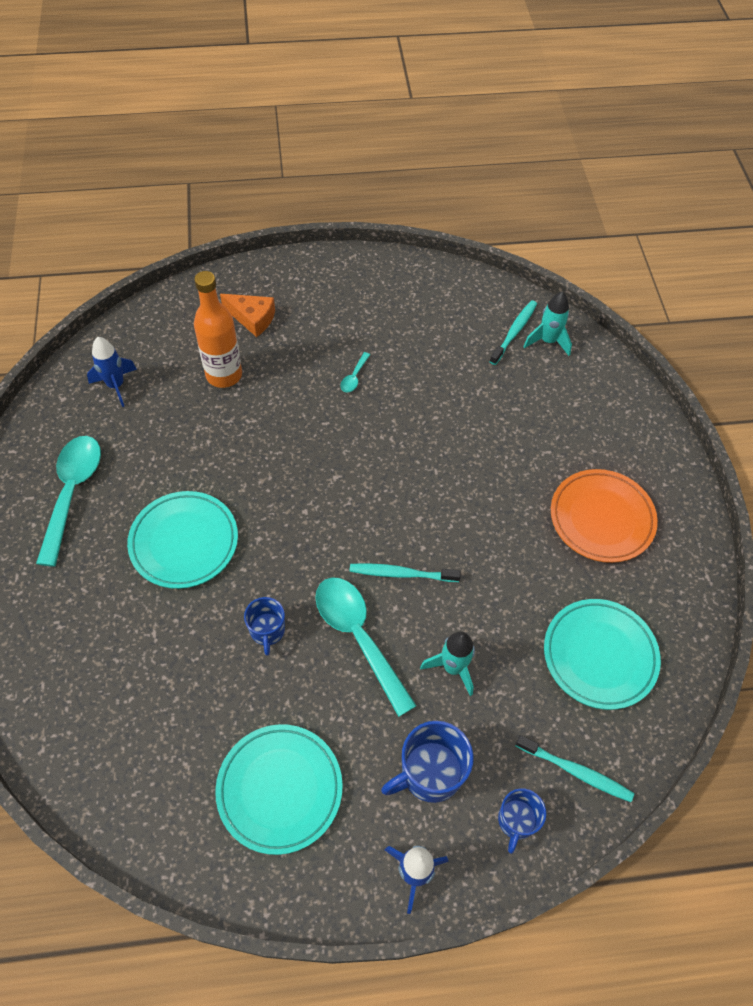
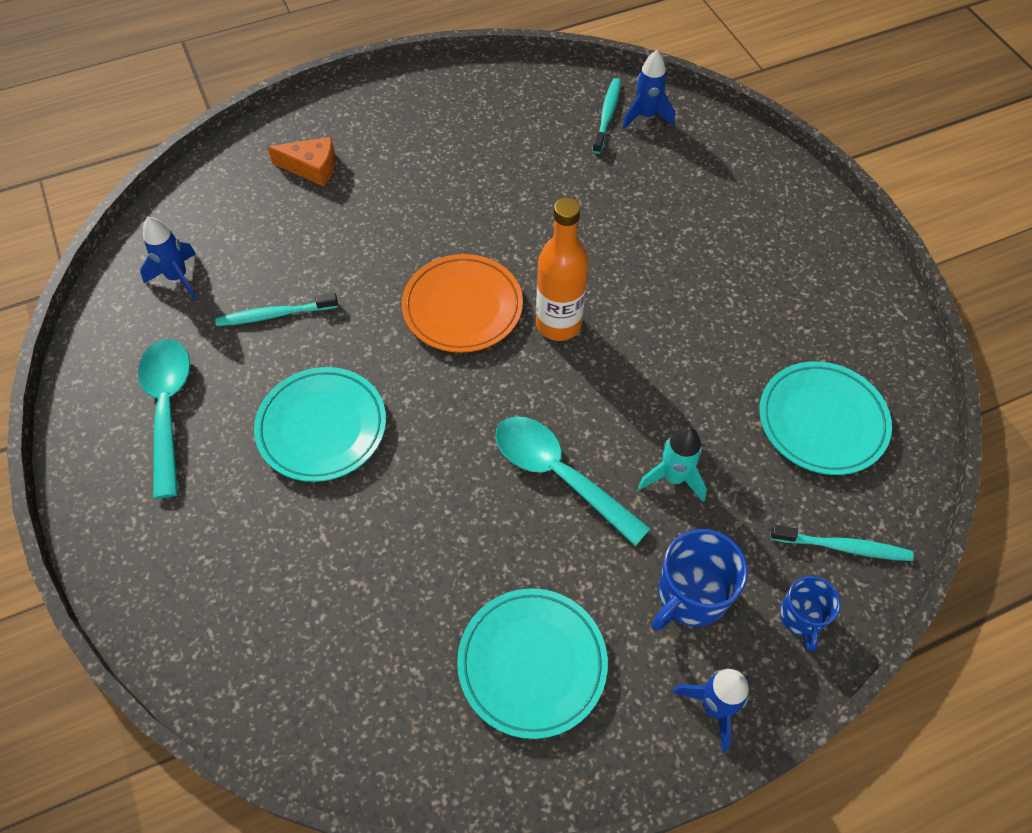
camera: 15 degrees left, 0 degrees up
(224, 375) = (301, 235): orange bottle -> orange bottle (558, 324)
(267, 630) = (454, 497): blue mug -> none
(354, 377) = (450, 203): turquoise spoon -> none
(402, 574) = (581, 395): turquoise toothbrush -> turquoise toothbrush (275, 315)
(548, 341) = (646, 116): turquoise rocket -> blue rocket
(601, 518) = (770, 282): orange plate -> orange plate (462, 307)

